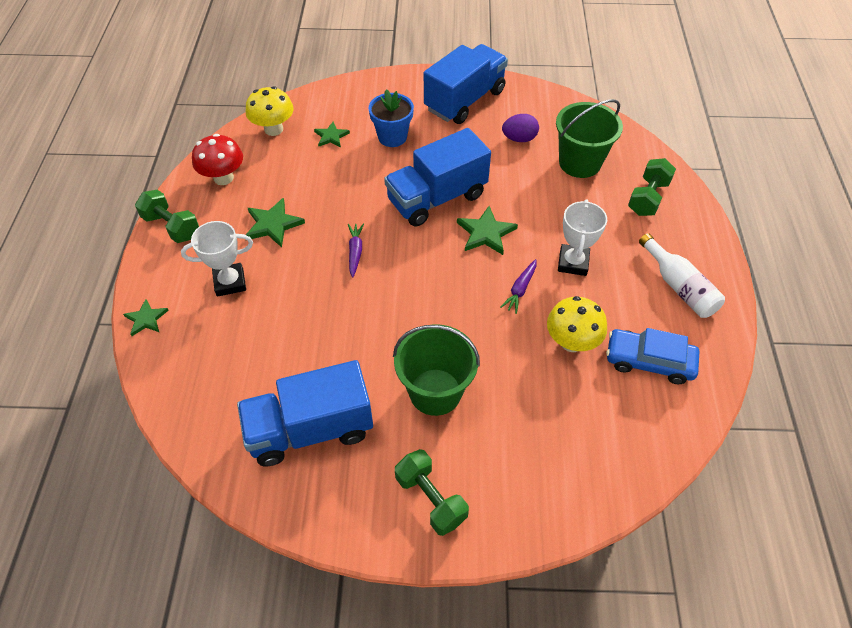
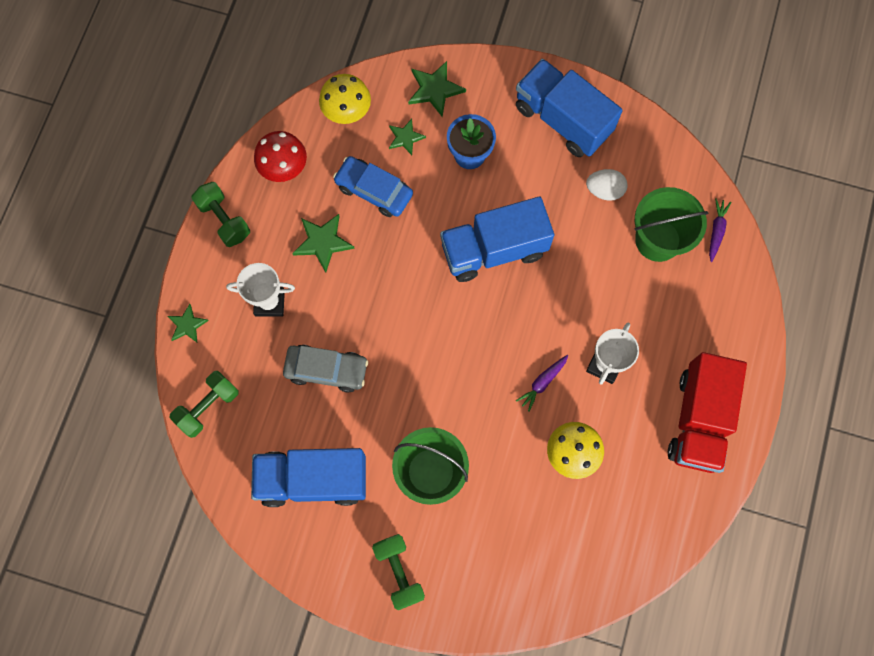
camera: 15 degrees right, 20 degrees up
(301, 326) = (326, 370): none -> grey car
(355, 252) = (395, 297): purple carrot -> purple carrot (716, 231)
(464, 100) = (562, 120): blue truck -> blue truck turned 105 degrees counterclockwise
(486, 233) = (530, 306): green star -> green star (435, 89)
(519, 139) = (604, 190): purple egg -> white egg
(648, 198) = (712, 304): green dumbbell -> green dumbbell (208, 407)
(649, 361) = (636, 493): blue car -> blue car (374, 190)
(679, 286) = (698, 419): white bottle -> red truck

